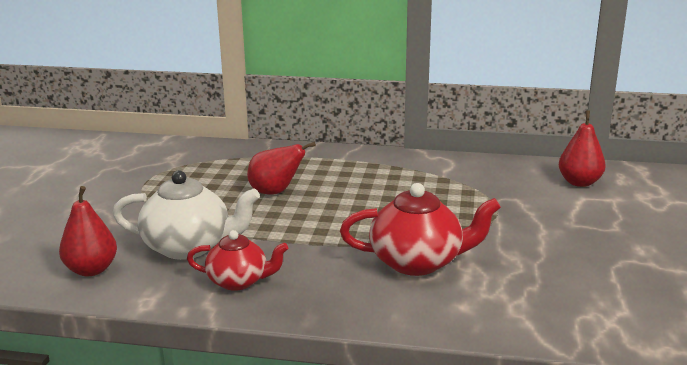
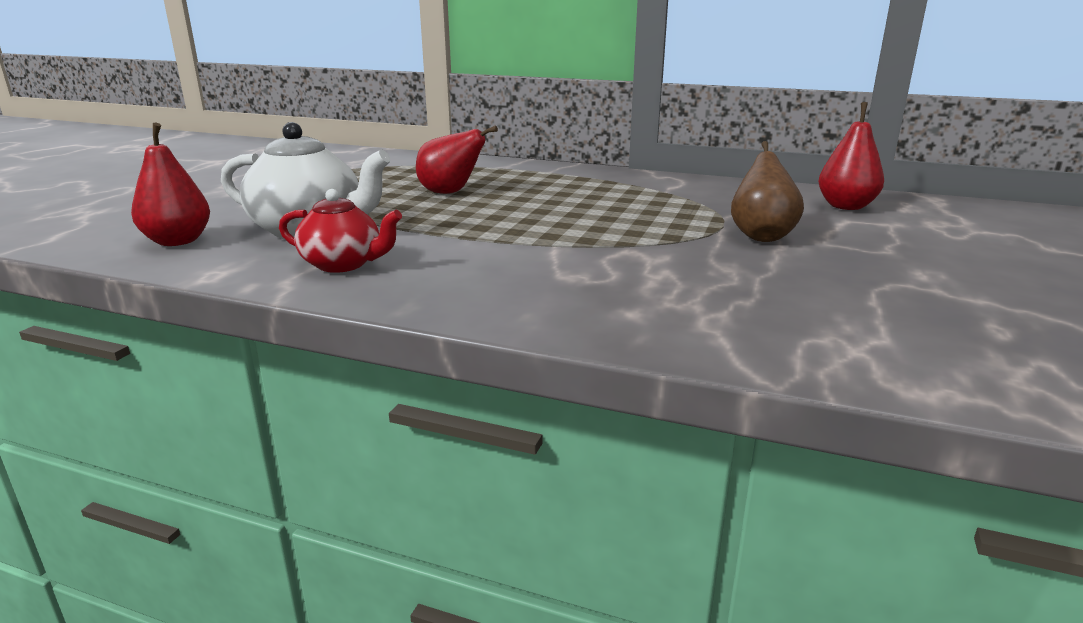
camera: 10 degrees right, 0 degrees up
(417, 262) = (590, 263): red teapot -> none
(527, 221) = (761, 236): none -> brown pear

